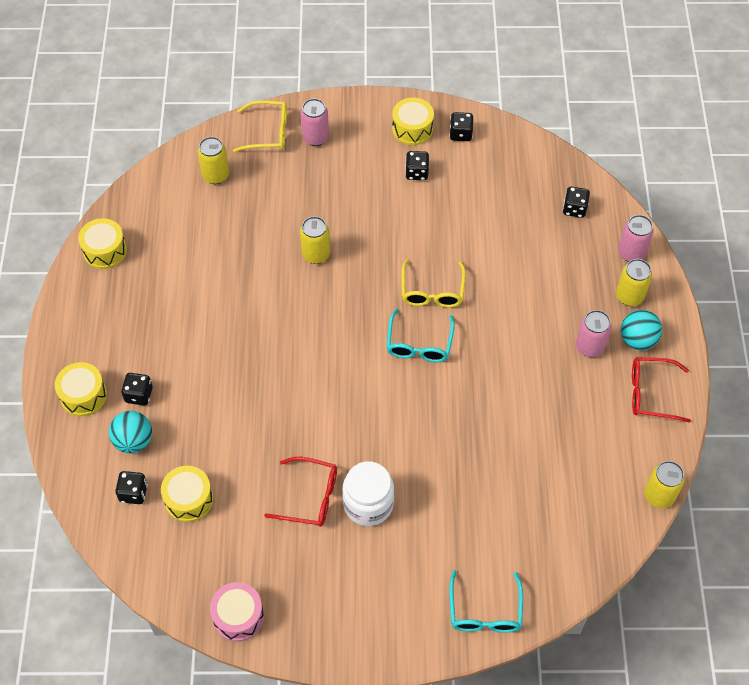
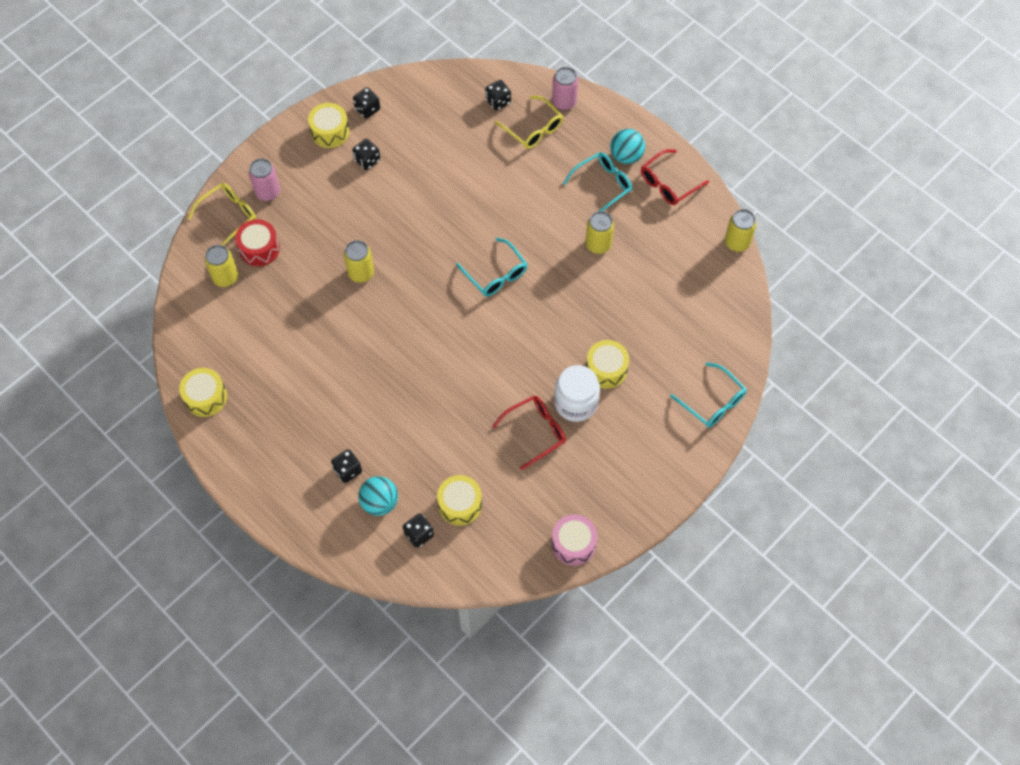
camera: 45 degrees left, 5 degrees up
(83, 395) = (309, 505): yellow drum -> yellow drum (606, 369)
(263, 174) = (259, 249): none -> red drum
(432, 291) = (466, 232): yellow glasses -> yellow glasses (533, 129)
(589, 347) = (602, 185): pink can -> turquoise glasses
(629, 296) = (592, 132): yellow can -> yellow can (598, 244)

